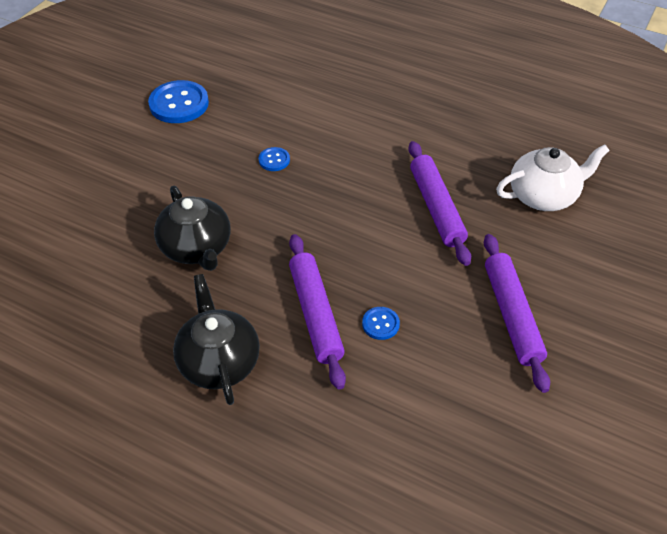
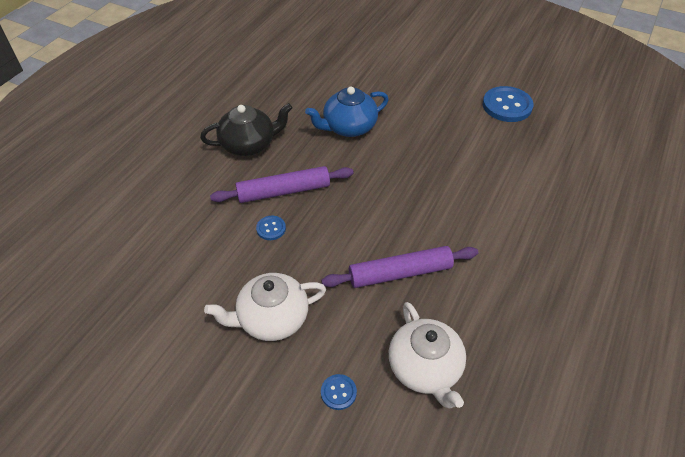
camera: 90 degrees right, 0 degrees up
(197, 248) = (348, 127): black teapot -> blue teapot
(274, 160) = (448, 164): blue button -> blue button (338, 392)
(512, 315) = (271, 319): purple rolling pin -> white teapot

